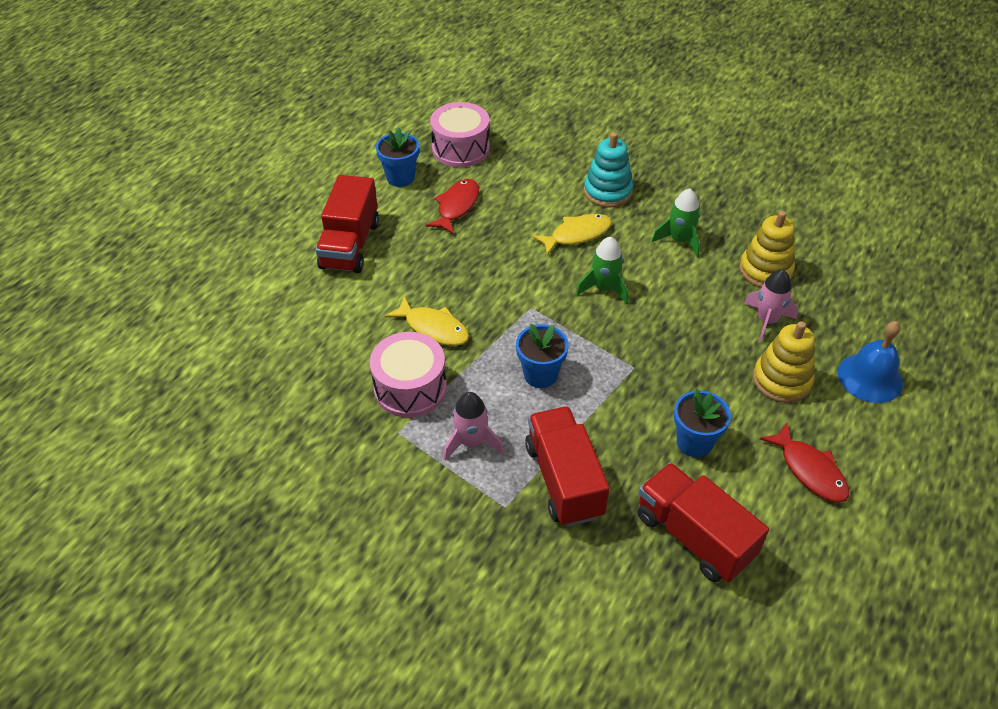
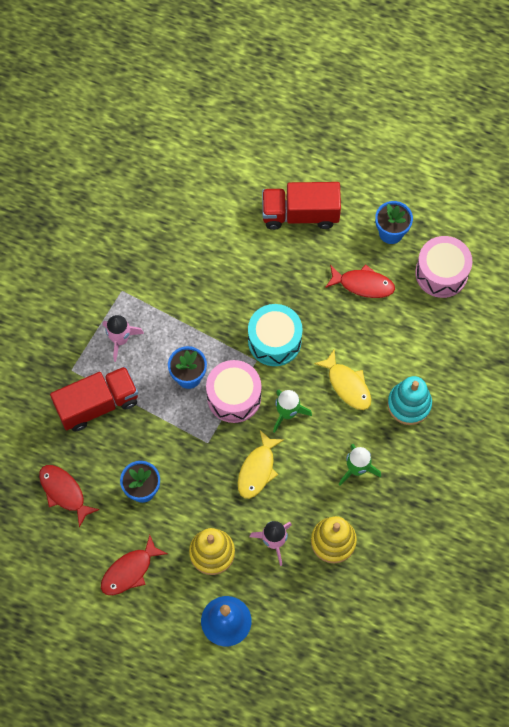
camera: 80 degrees right, 20 degrees up
(410, 388) = (161, 290): pink drum -> pink drum (234, 397)
(433, 328) = (222, 294): yellow fish -> yellow fish (257, 469)
(509, 288) = (274, 341): none -> turquoise drum
(694, 536) = (64, 492): red truck -> red fish

